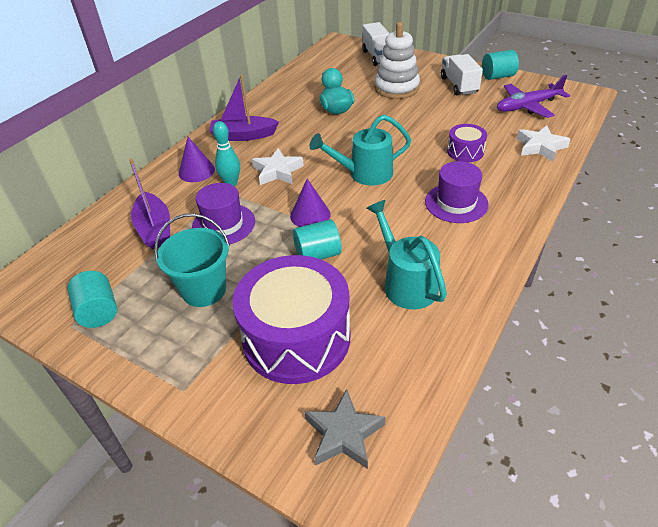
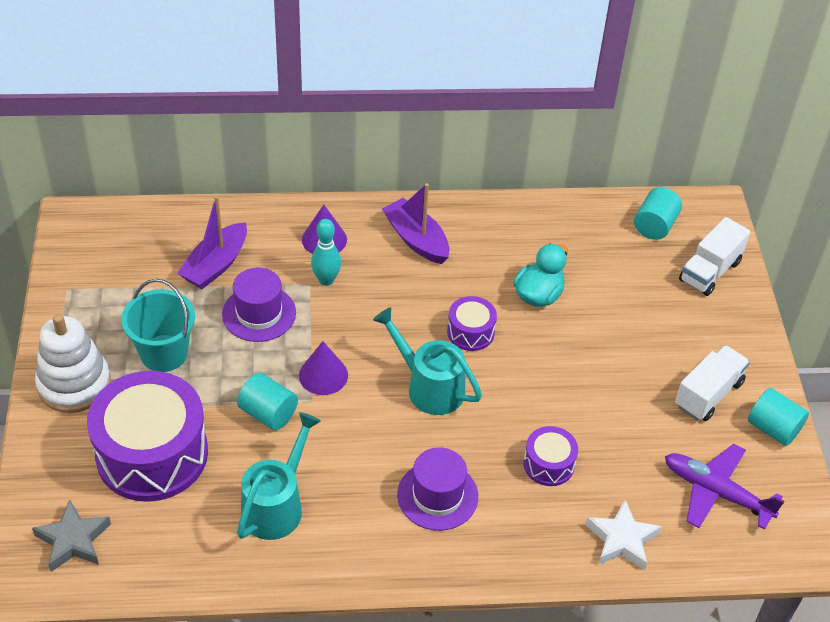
camera: 50 degrees right, 5 degrees up
(98, 311) = (93, 297): turquoise cylinder -> turquoise cylinder (654, 226)
(277, 171) = (375, 307): white star -> none
(338, 143) = (470, 332): none -> purple drum
(396, 88) = (643, 330): white stacking toy -> white stacking toy (74, 384)

